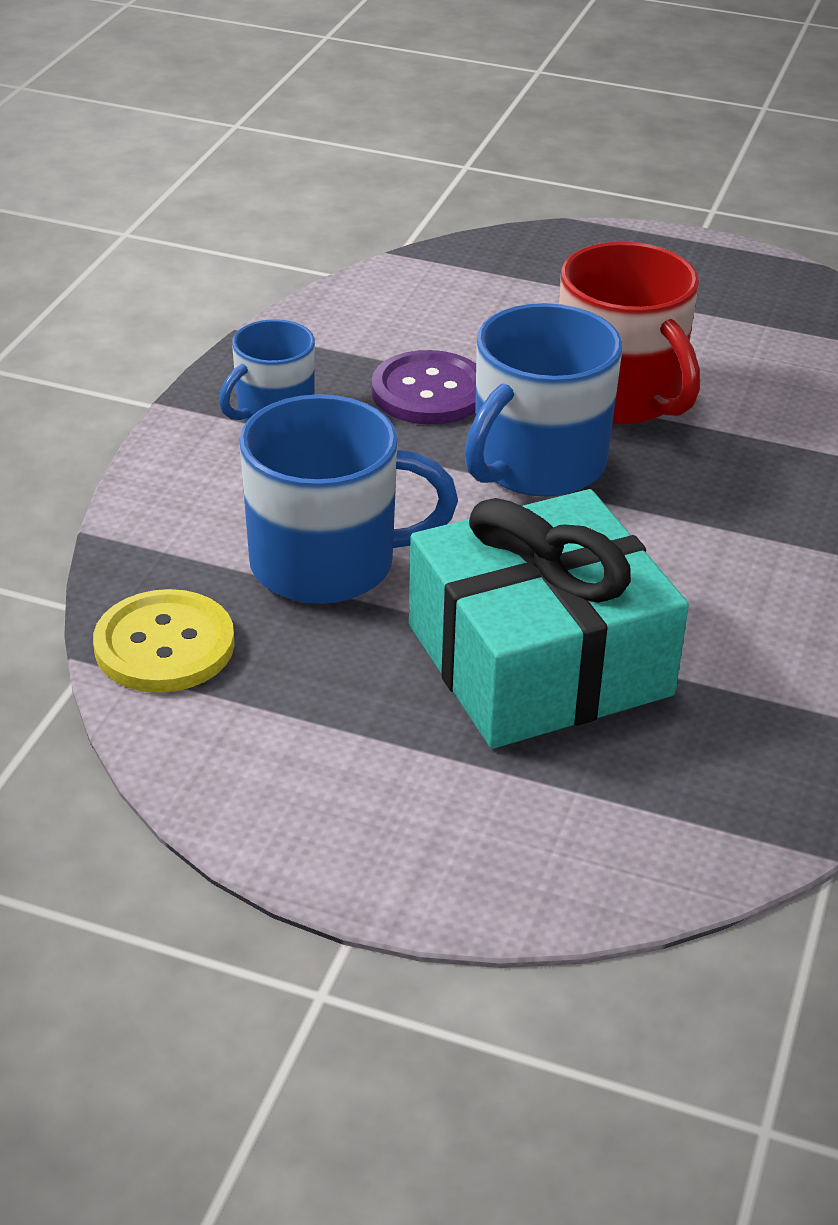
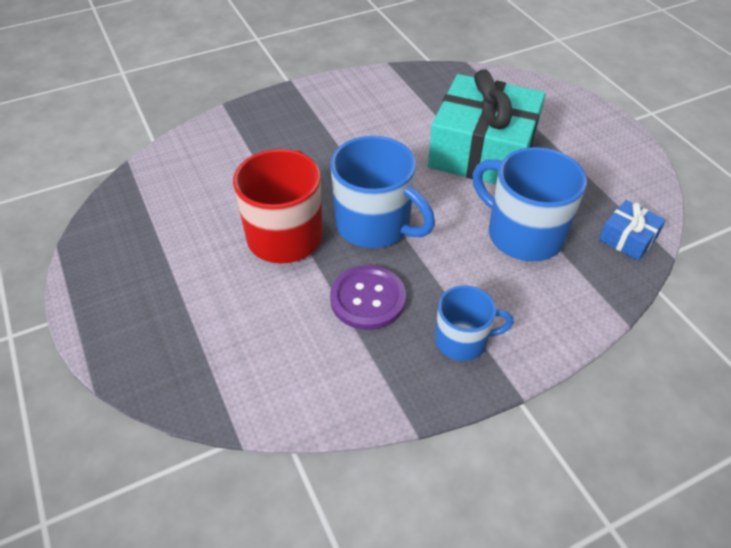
camera: 135 degrees left, 10 degrees up
(164, 645) = (627, 238): yellow button -> blue gift
(537, 464) = (375, 225): blue mug -> blue mug turned 45 degrees clockwise

